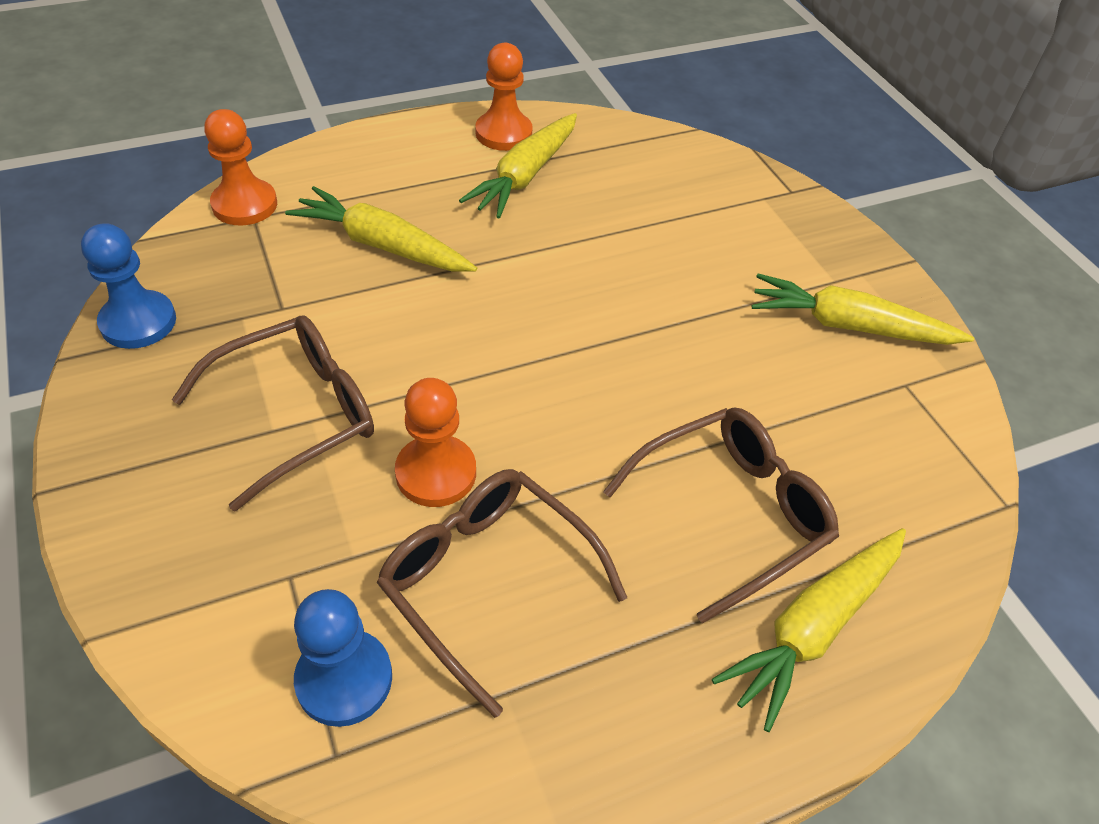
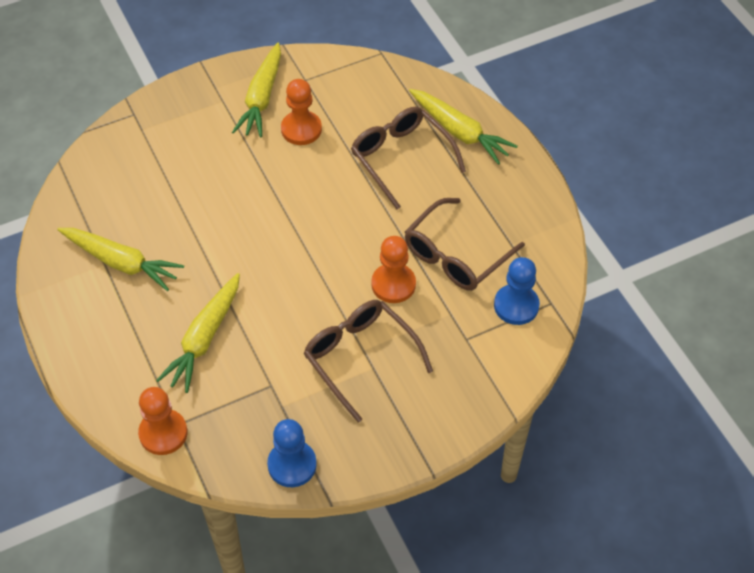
camera: 90 degrees left, 5 degrees up
(503, 133) = (67, 280): orange pawn -> orange pawn (301, 129)

